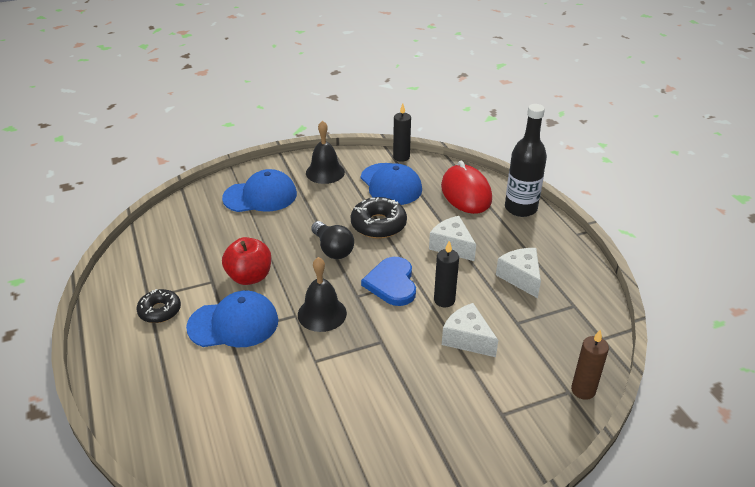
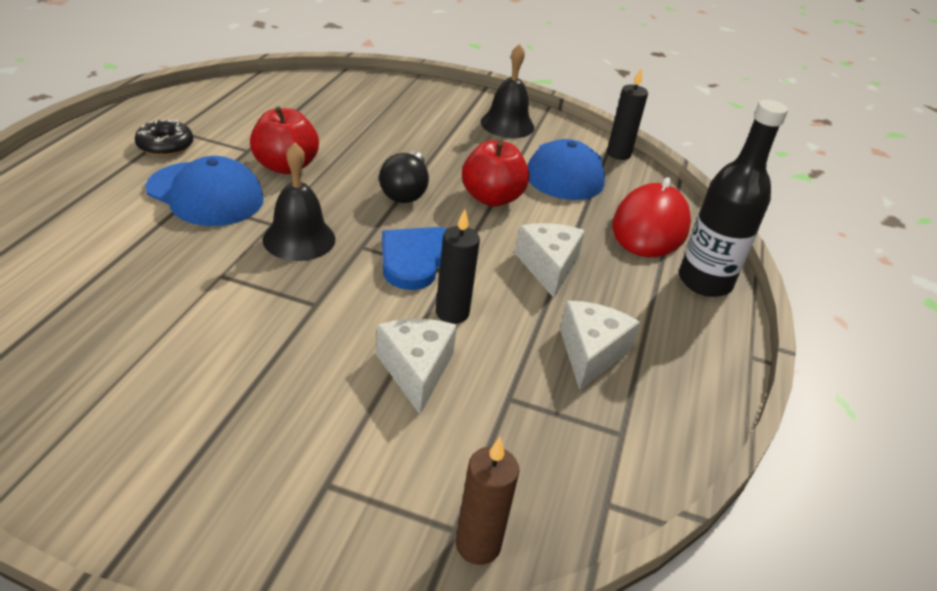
camera: 35 degrees right, 0 degrees up
(260, 196) = (407, 110): blue cap -> none
(378, 225) = (492, 198): black donut -> red apple

